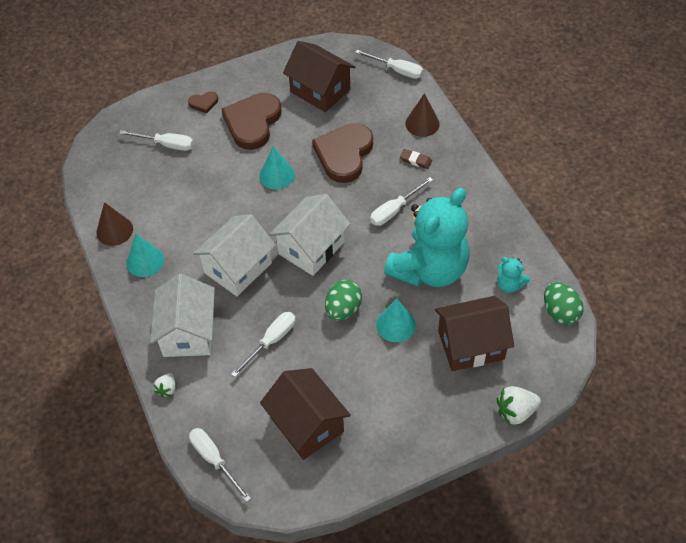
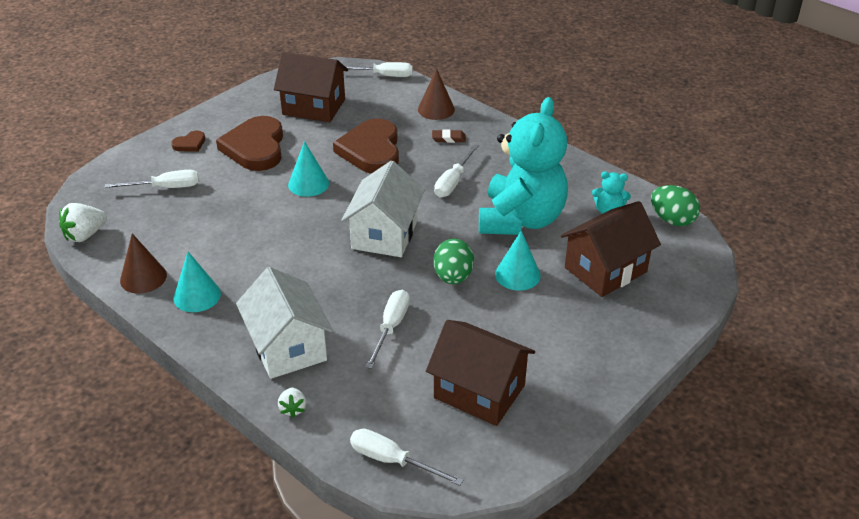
camera: 25 degrees left, 15 degrees down
(238, 268) = (312, 272): white house -> none
(515, 412) = (689, 312): white strawberry -> white strawberry (85, 235)

